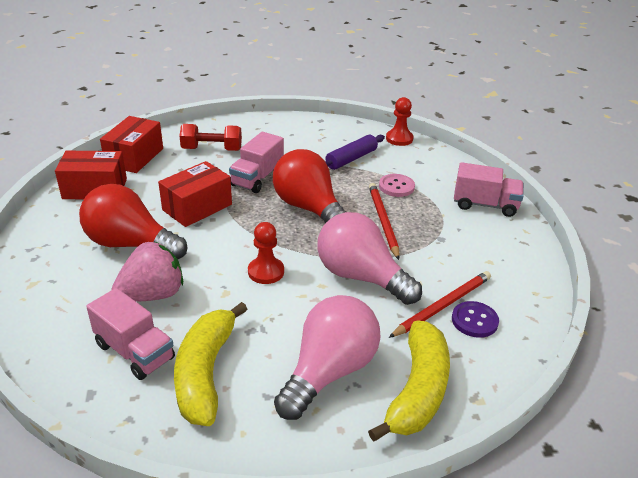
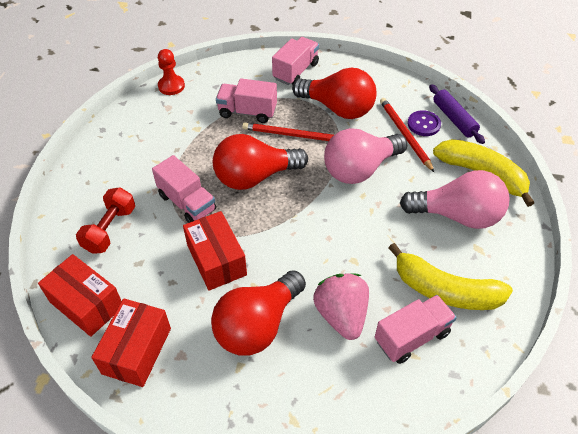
camera: 70 degrees left, 15 degrees up
(266, 272) = (335, 227): red pawn -> none
(329, 372) = (457, 215): pink light bulb -> pink light bulb turned 135 degrees clockwise
(351, 159) = (188, 127): purple rolling pin -> purple rolling pin (454, 119)
(396, 186) = (247, 112): pink button -> pink truck
(448, 245) = (338, 108): none -> red light bulb

